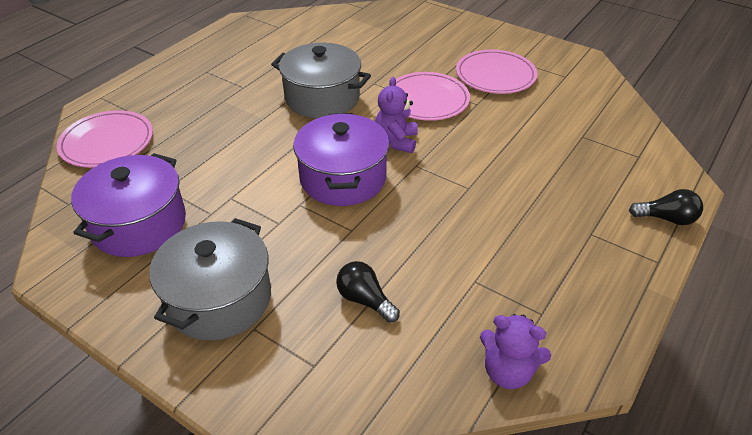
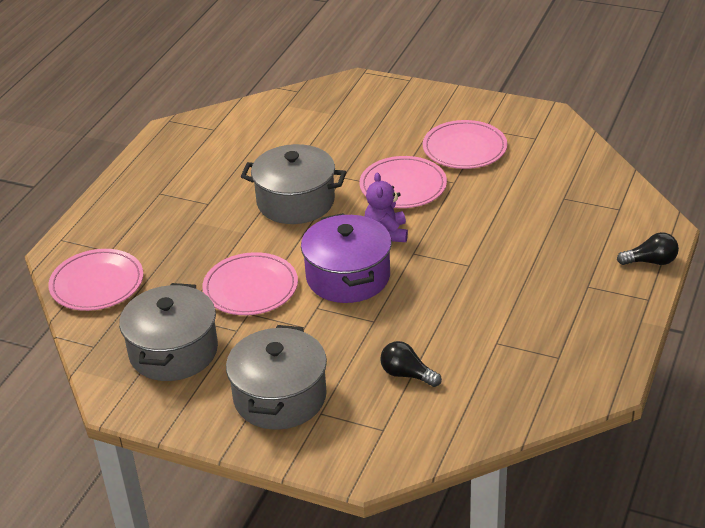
camera: 10 degrees left, 5 degrees down
(139, 224) = (173, 351): purple pot -> grey pot
(244, 172) = (250, 288): none -> pink plate
(508, 371) = (540, 404): purple teddy bear -> none

